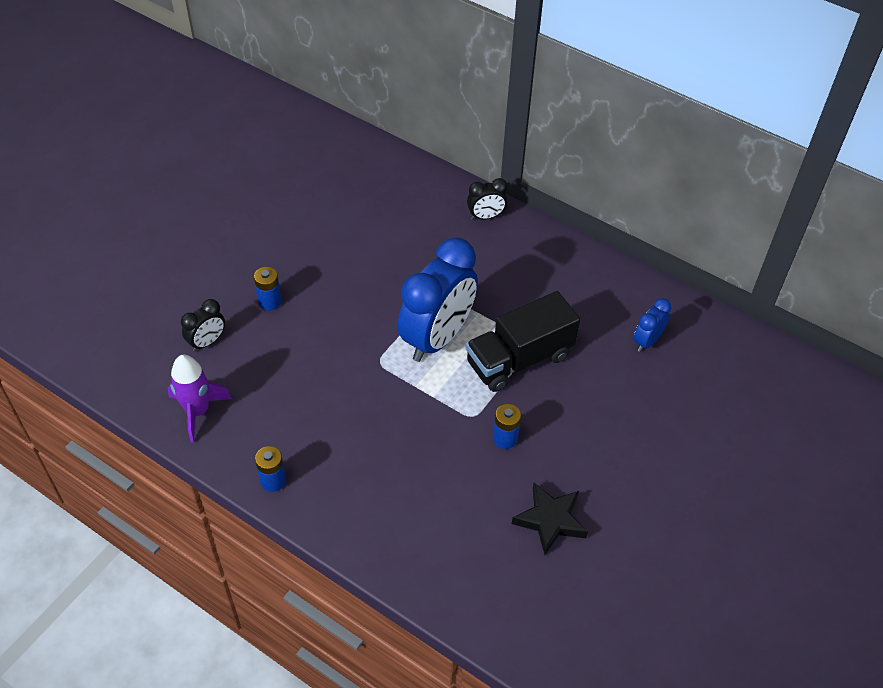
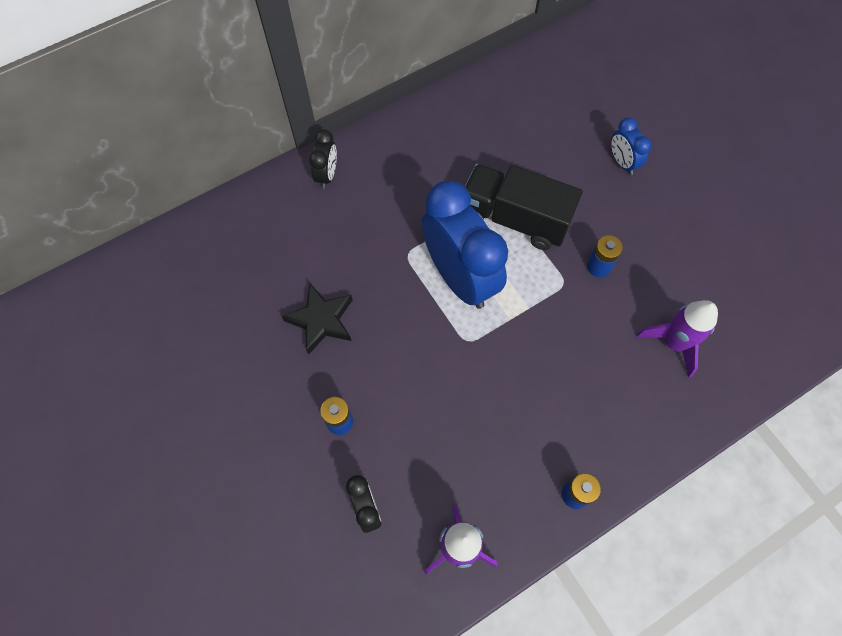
camera: 65 degrees left, 15 degrees up
(455, 521) = (673, 343): none -> purple rocket
(519, 359) = (514, 218): black truck -> black truck turned 120 degrees clockwise
(550, 520) = (695, 266): black star -> black star (321, 320)
(647, 341) = (536, 113): blue clock -> blue clock (622, 162)

